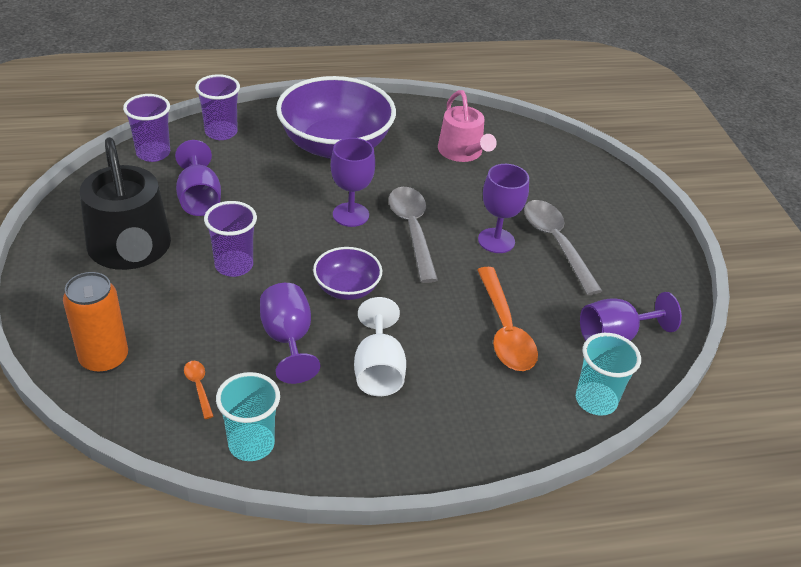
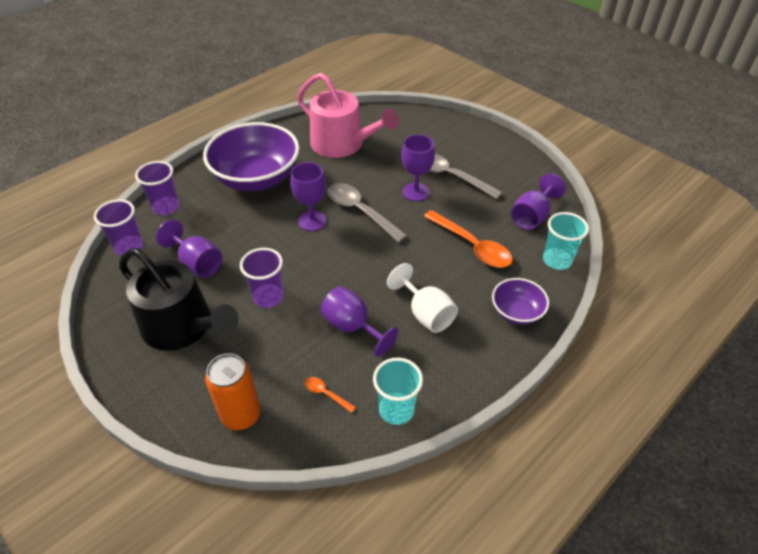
camera: 30 degrees left, 5 degrees up
(347, 288) = (356, 271): purple bowl -> purple bowl (516, 312)
(462, 152) = (342, 144): pink watering can -> pink watering can, size x1.56

